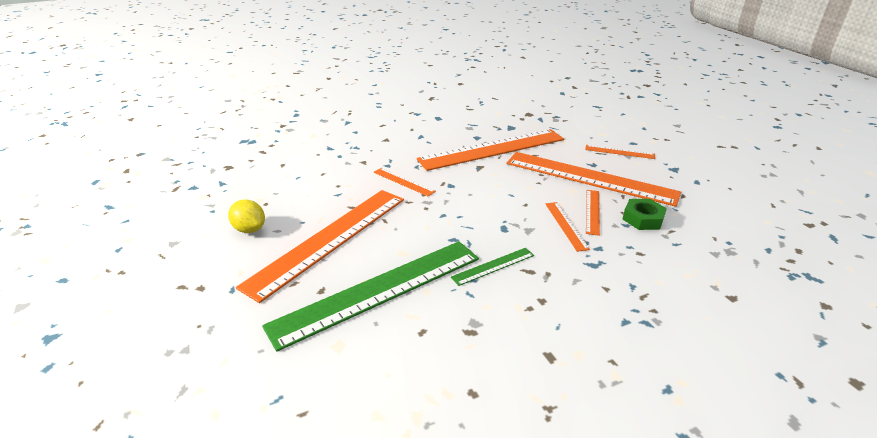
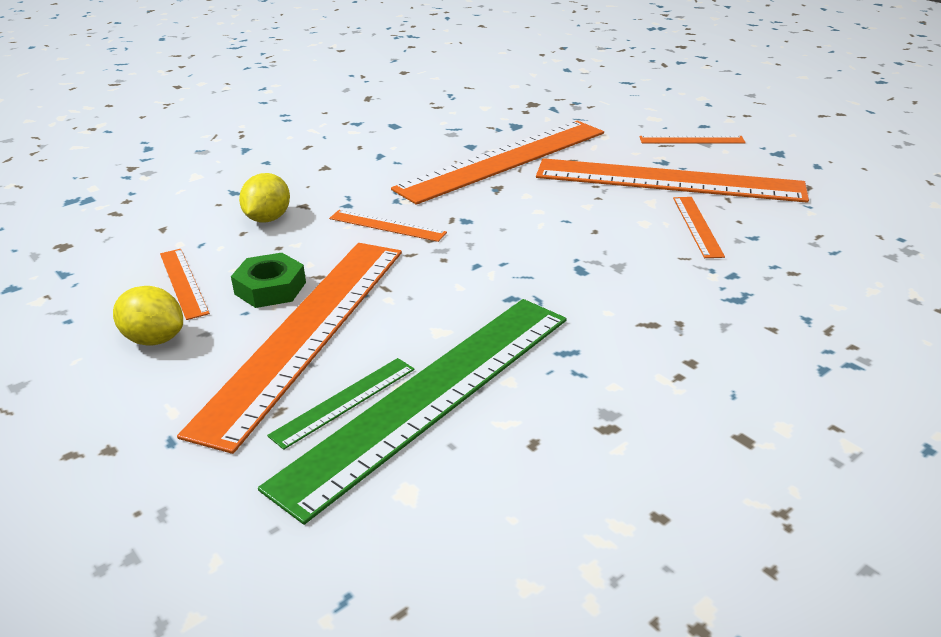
camera: 15 degrees left, 0 degrees up
(340, 167) = (268, 219): none -> yellow lemon
(493, 266) = (593, 326): green ruler -> green ruler (344, 401)
(566, 225) = (670, 251): orange ruler -> orange ruler (183, 282)
(643, 219) = (772, 225): green nut -> green nut (270, 288)

